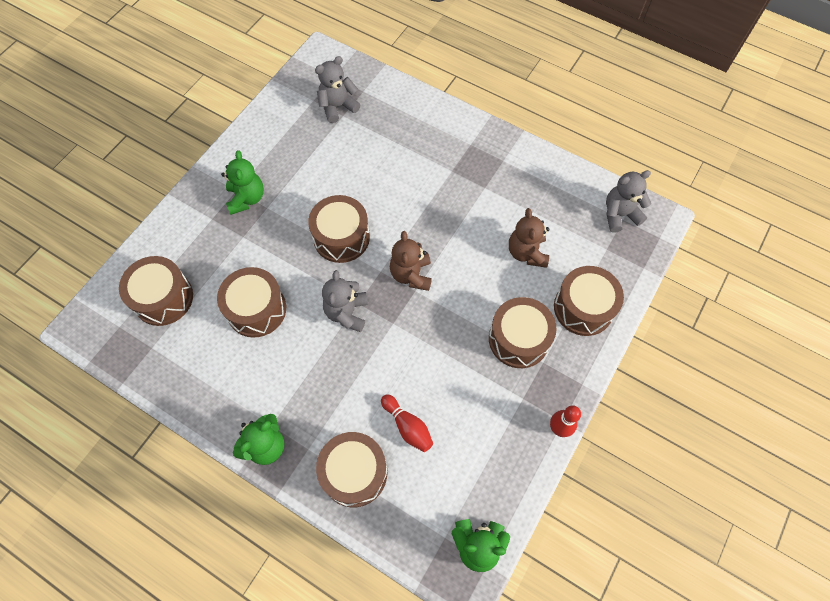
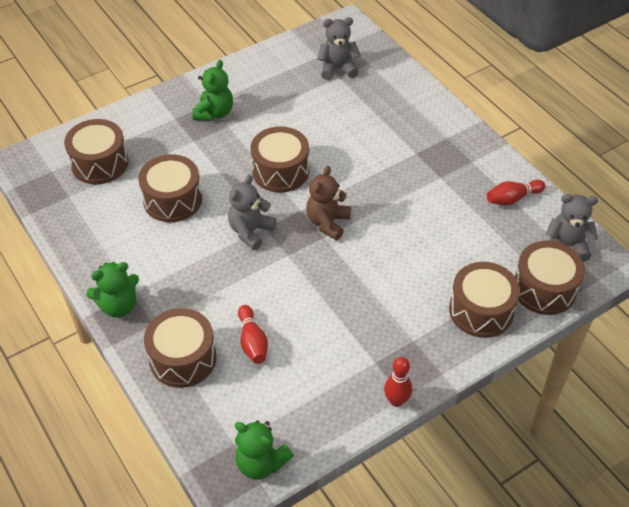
camera: 25 degrees right, 15 degrees down
(518, 339) = (400, 312): brown drum -> brown drum (544, 289)
(526, 252) = (450, 244): brown teddy bear -> none
(555, 185) = (512, 198): none -> red bowling pin

